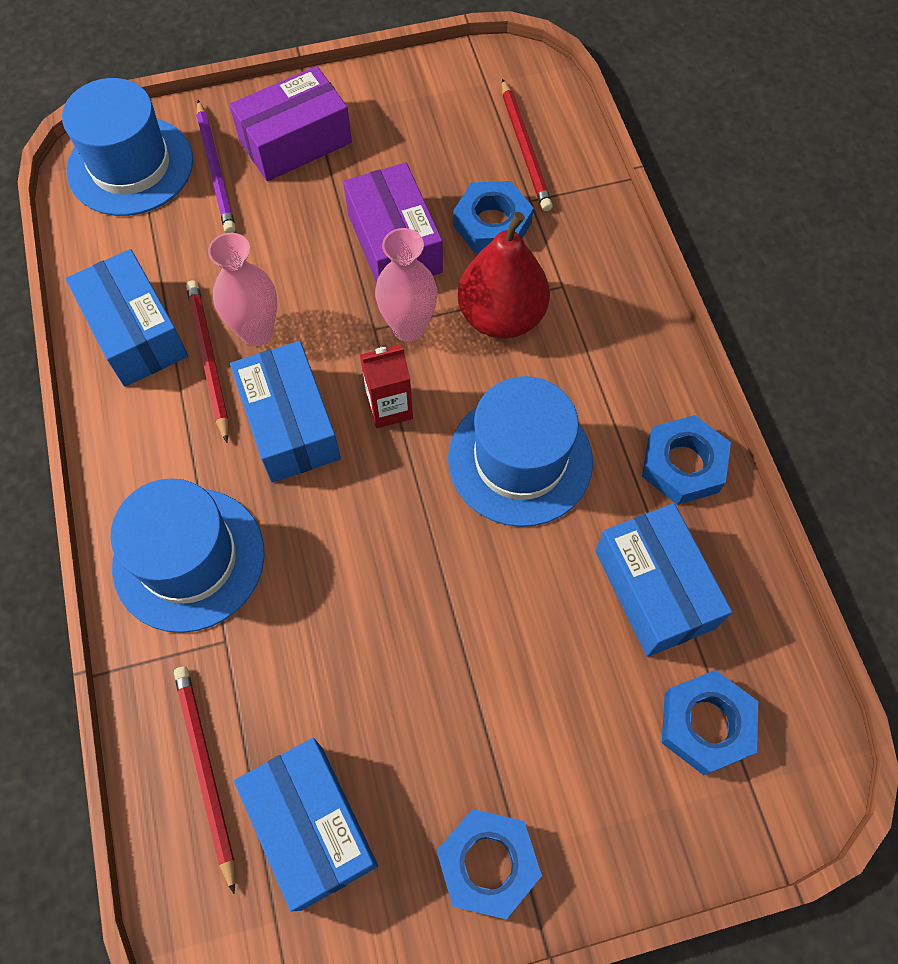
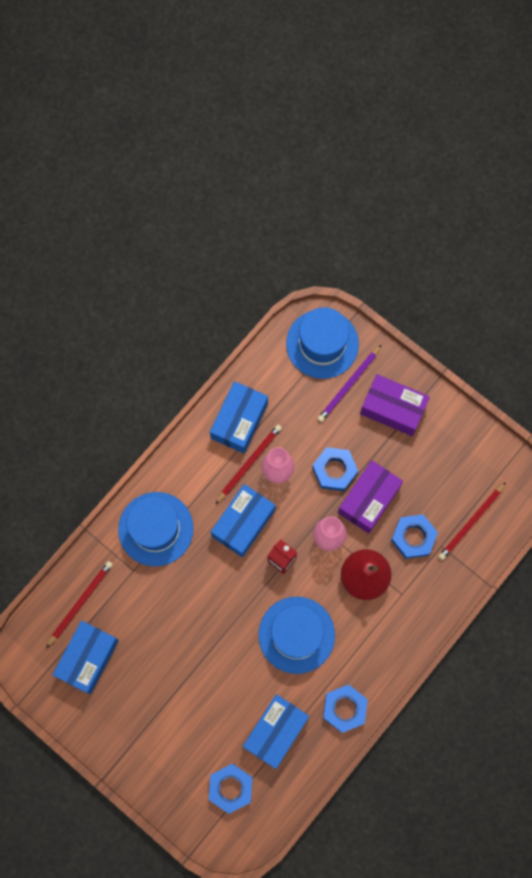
camera: 55 degrees right, 10 degrees up
(487, 864) = (119, 735): blue nut -> blue nut (334, 470)

